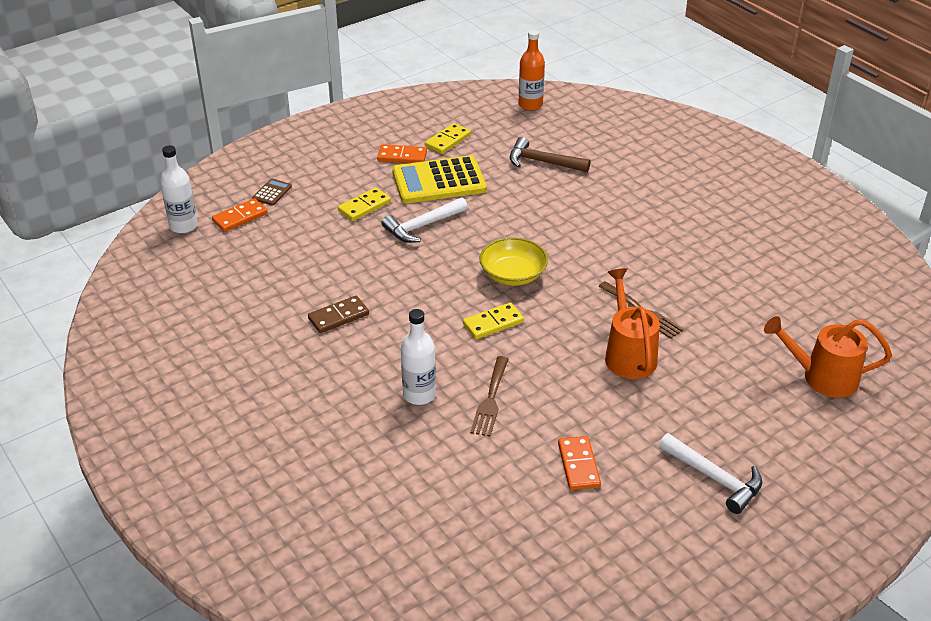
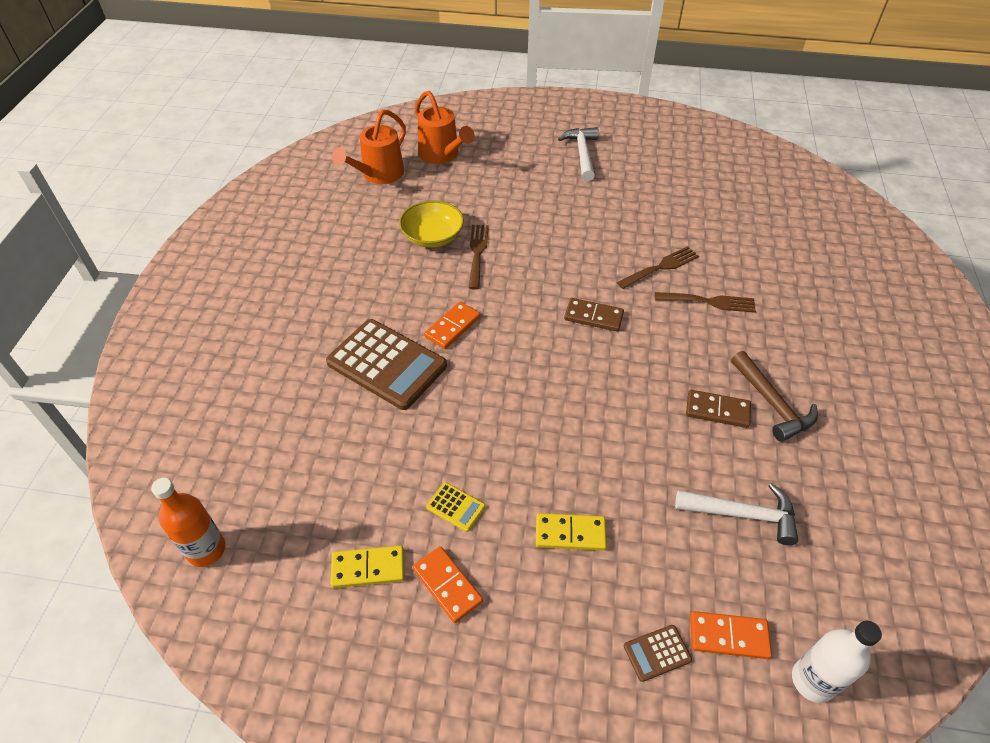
camera: 135 degrees left, 10 degrees up
(419, 395) = (709, 302): white bottle -> brown fork
(422, 226) = (541, 457): white hammer -> white hammer (743, 514)
(439, 181) = (455, 507): yellow calculator -> yellow calculator, size x0.42
(493, 323) = (593, 317): yellow domino -> brown domino
(513, 275) = (526, 345): yellow bowl -> yellow bowl (432, 236)
(542, 162) = (329, 447): brown hammer -> brown hammer (772, 404)
(578, 465) = (650, 202): orange domino -> orange domino (452, 327)
(579, 211) = (386, 364): none -> brown calculator
(628, 354) = (530, 235): orange watering can -> orange watering can (378, 175)

